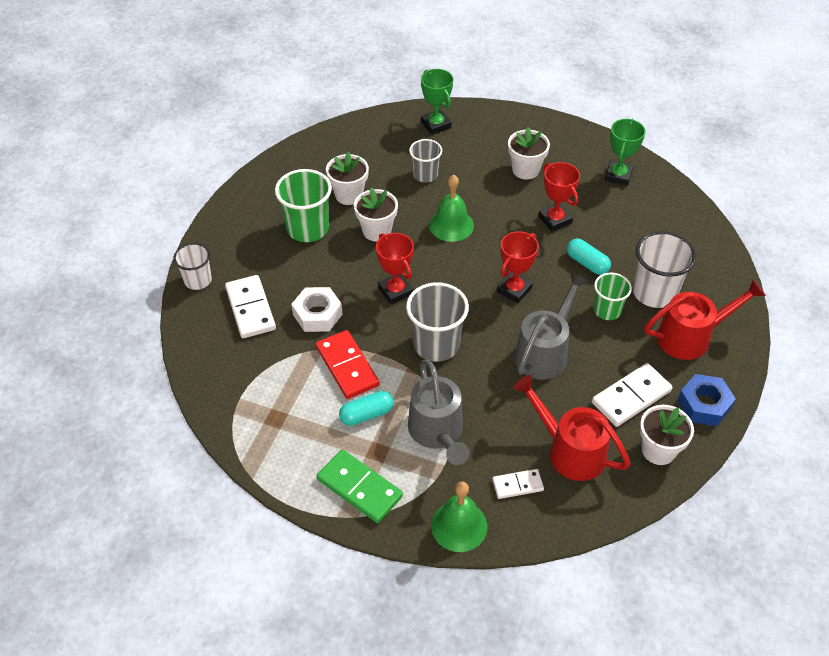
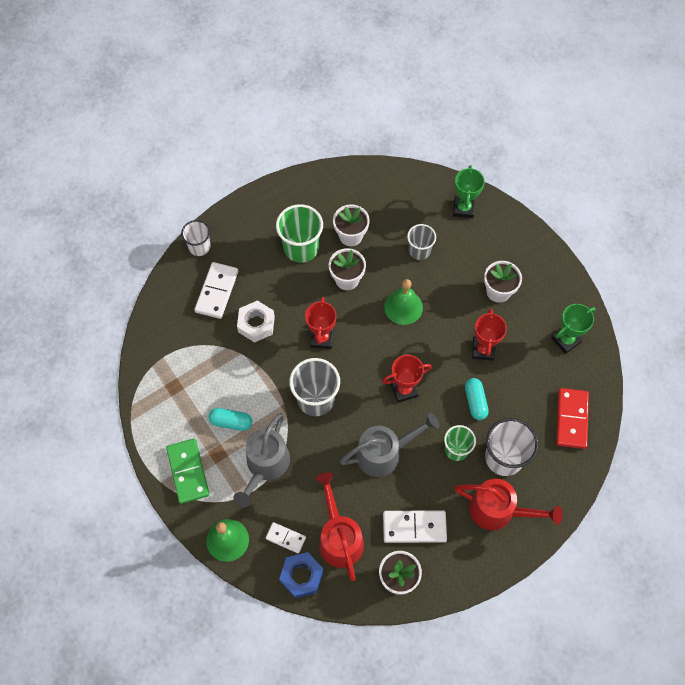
camera: 35 degrees right, 15 degrees up
(347, 366) = (246, 377): red domino -> red domino (571, 419)
(704, 405) = (460, 567): blue nut -> blue nut (301, 576)

